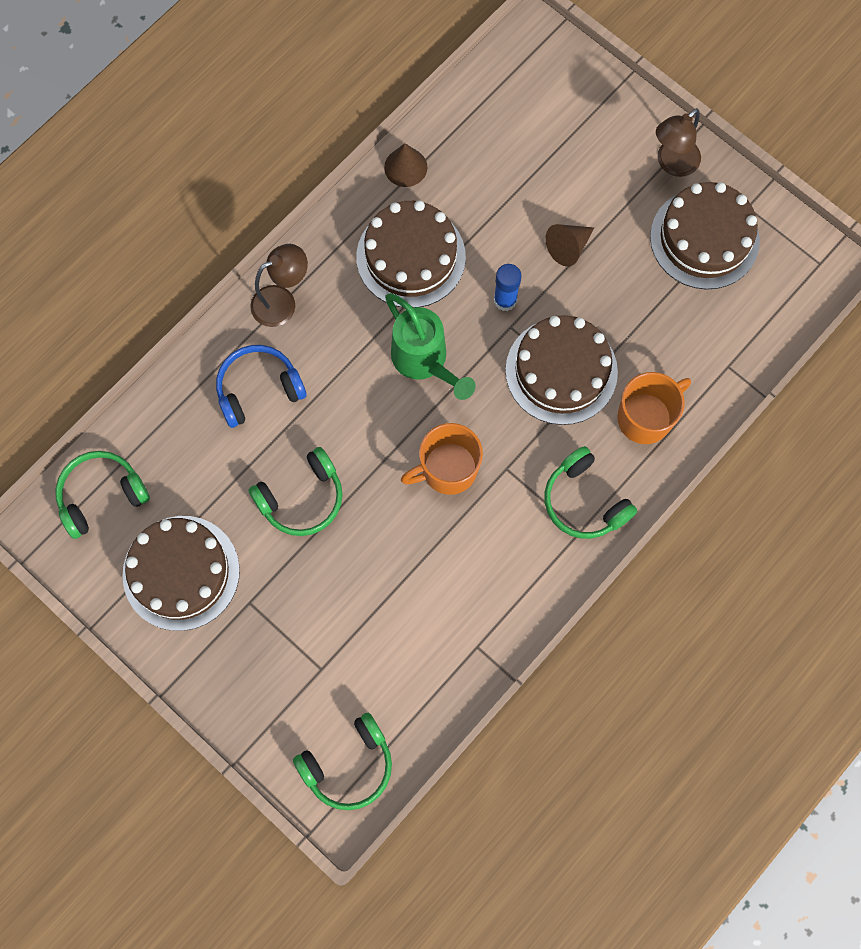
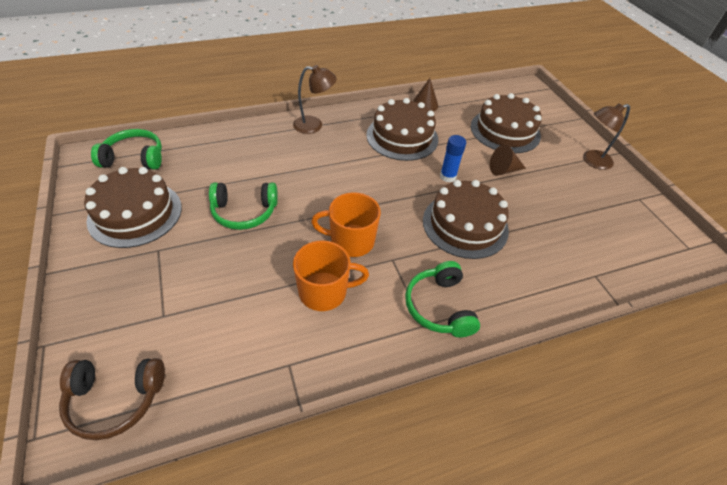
camera: 25 degrees right, 25 degrees down
(258, 389) = (267, 153): blue headphones -> none
(348, 765) = (115, 399): green headphones -> brown headphones
(424, 361) = (376, 182): green watering can -> none
(645, 418) = (515, 277): orange mug -> orange mug (324, 292)
(704, 238) = (601, 201): brown cake -> brown cake (505, 131)

